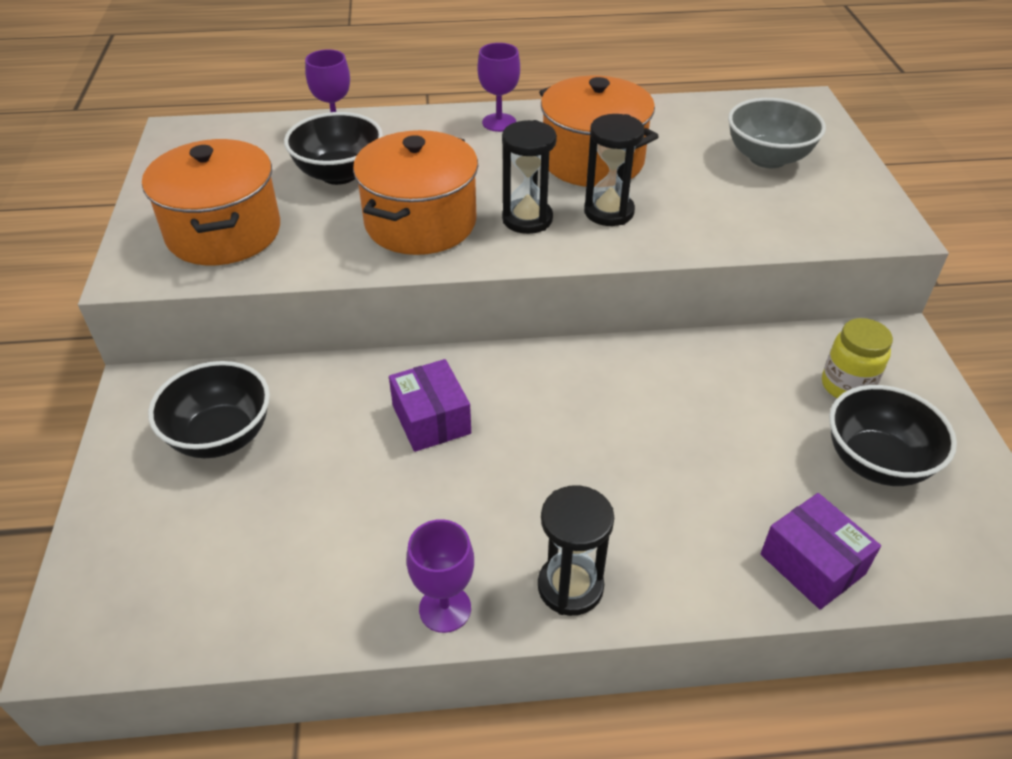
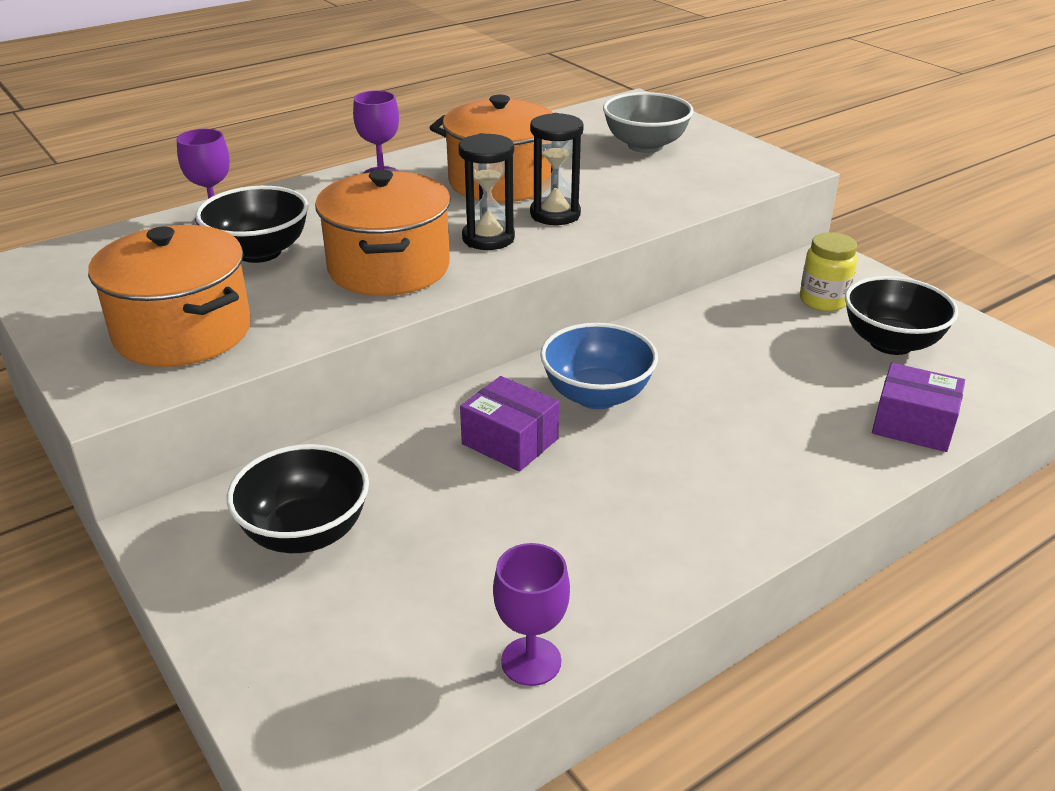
camera: 30 degrees left, 10 degrees down
(445, 608) = (667, 576): purple goblet -> purple goblet (531, 661)
(539, 404) = (597, 395): none -> blue bowl
(570, 587) = (754, 515): black hourglass -> none

